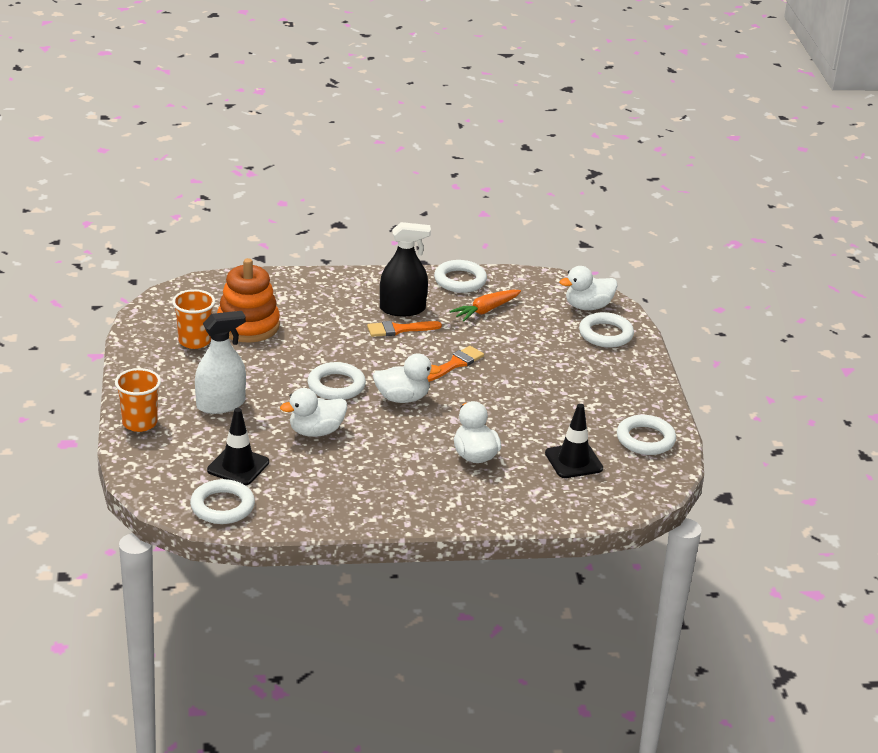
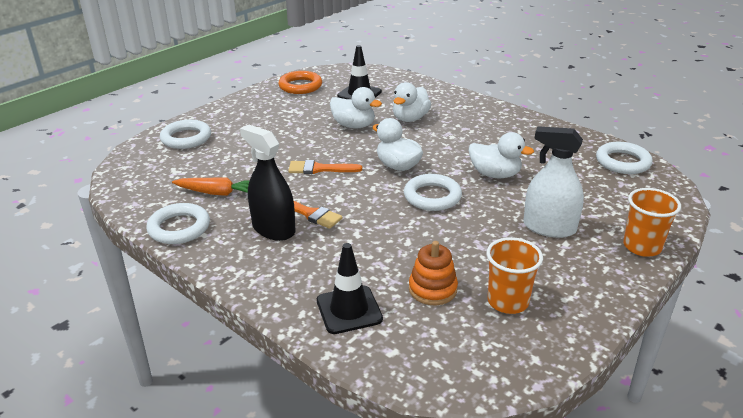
camera: 130 degrees left, 0 degrees up
(238, 466) = (584, 179): black traffic cone -> black traffic cone (349, 310)
(248, 326) = (432, 289): orange stacking toy -> orange stacking toy, size x0.62
(588, 306) = (150, 159): white duck -> white duck (354, 125)
(645, 439) = (300, 86): white ring -> orange ring

